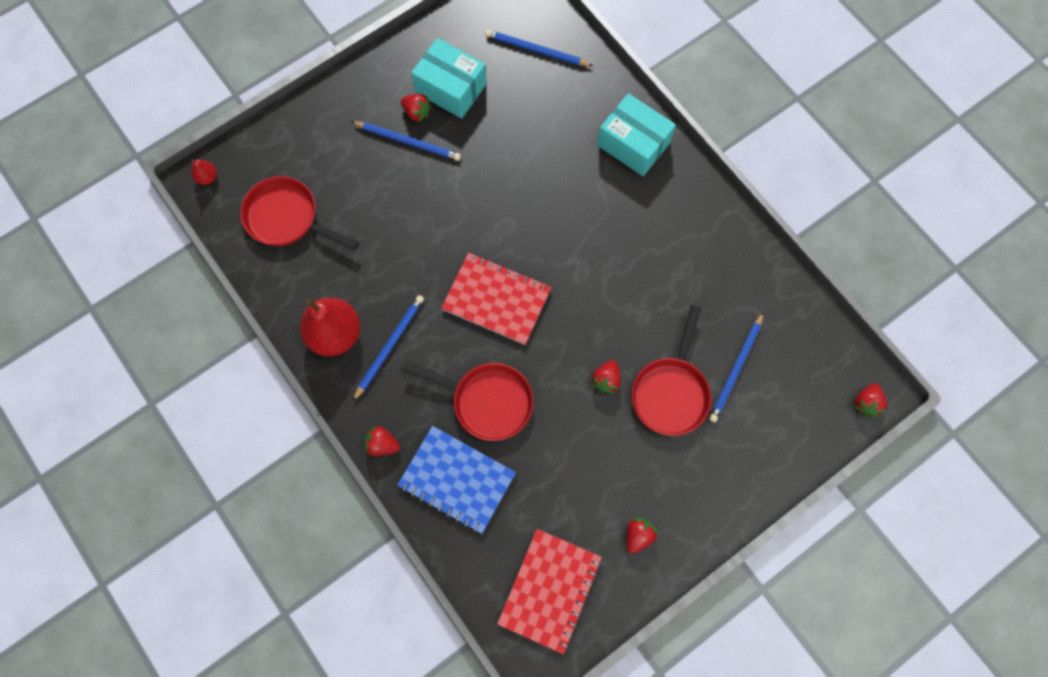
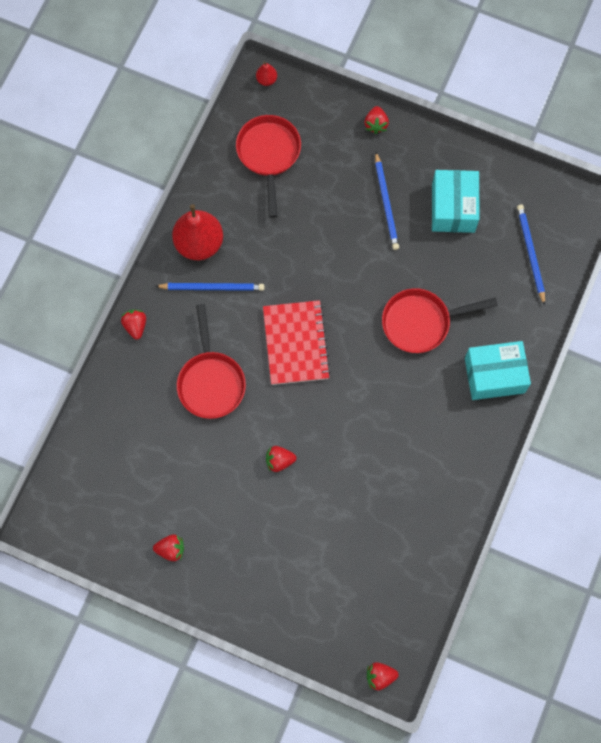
camera: 60 degrees right, 0 degrees up
(417, 112) = (415, 195): red strawberry -> red strawberry (376, 124)
(457, 479) = (139, 394): blue notebook -> none
(549, 590) = (95, 506): red notebook -> none
(633, 144) = (494, 375): turquoise box -> turquoise box turned 75 degrees clockwise
(671, 392) = (298, 516): red pan -> red pan (421, 322)
(736, 369) = (347, 557): blue pencil -> none

